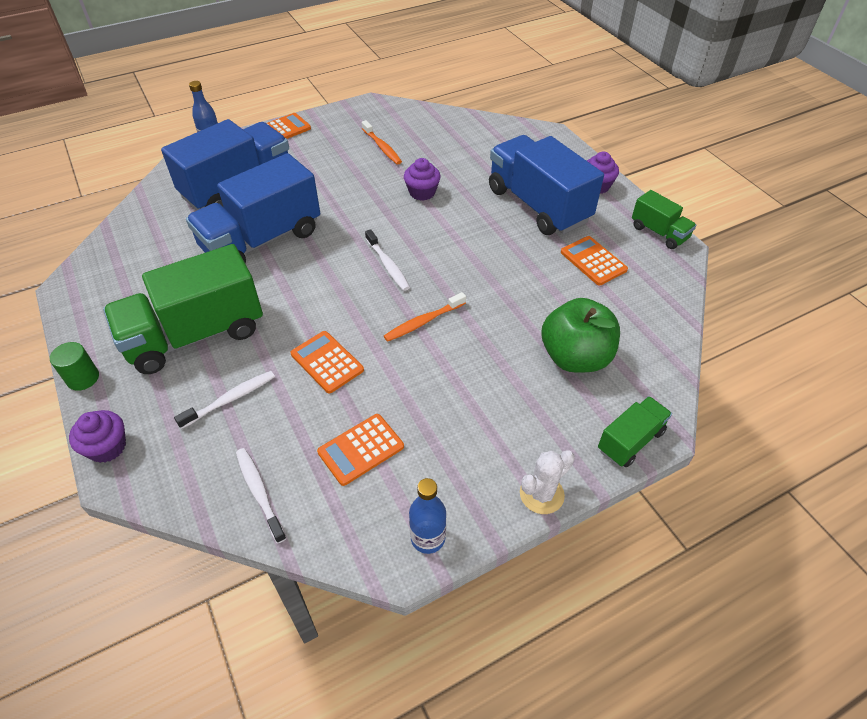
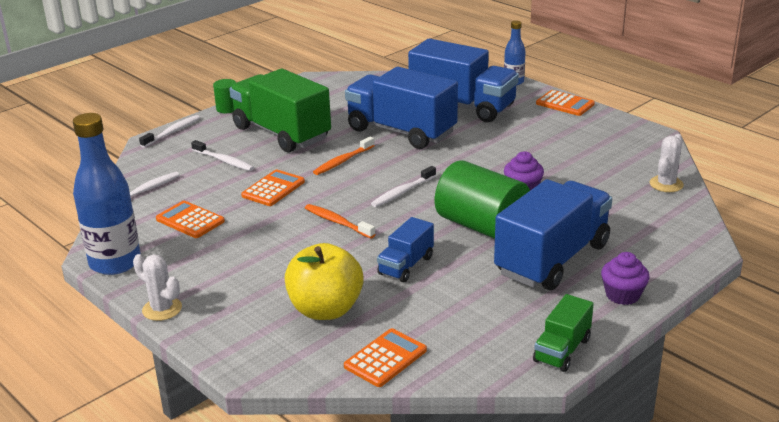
camera: 75 degrees right, 20 degrees down
(107, 447) = (172, 132): purple cupcake -> white toothbrush
(382, 147) = (581, 155): orange toothbrush -> orange toothbrush (343, 161)
(428, 538) = (115, 263): blue bottle -> blue bottle, size x1.88
(452, 122) = (666, 184): none -> white cactus
(472, 230) = (482, 226): none -> green cylinder
(519, 290) = (406, 265): none -> blue truck
(575, 357) = (325, 309): green apple -> yellow apple
(593, 261) = (478, 306): orange calculator -> orange calculator (385, 358)
(630, 441) = (229, 352): green truck -> none

